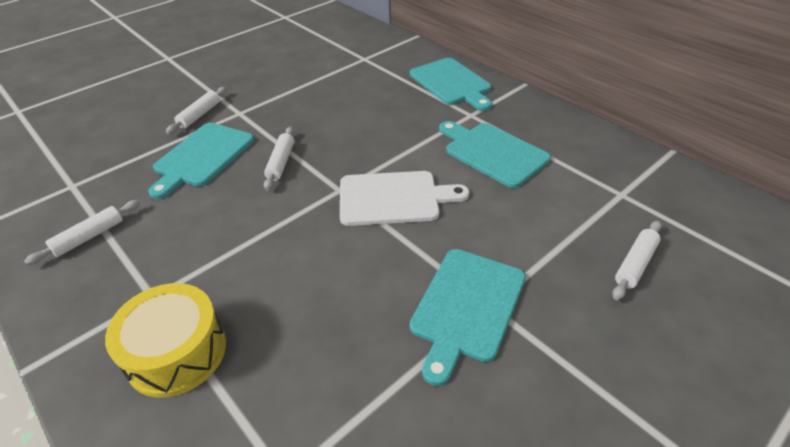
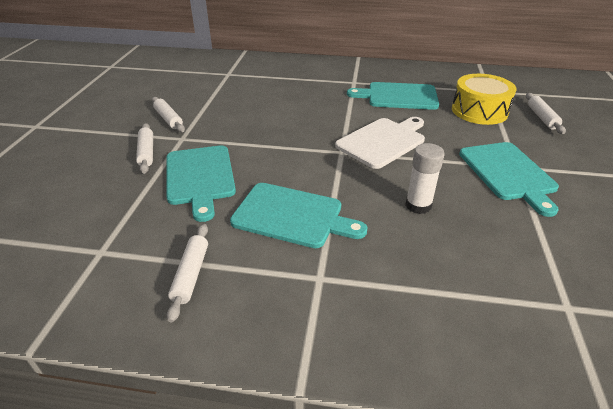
camera: 40 degrees left, 5 degrees down
(176, 352) = (396, 295): yellow drum -> yellow drum (479, 111)
(281, 162) = (273, 154): white rolling pin -> white rolling pin (168, 119)
(320, 284) = (418, 205): none -> white glue stick
(452, 83) = (314, 69): turquoise cutting board -> turquoise cutting board (292, 216)

